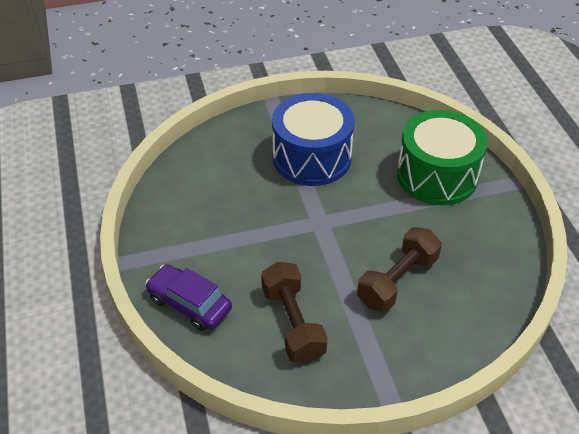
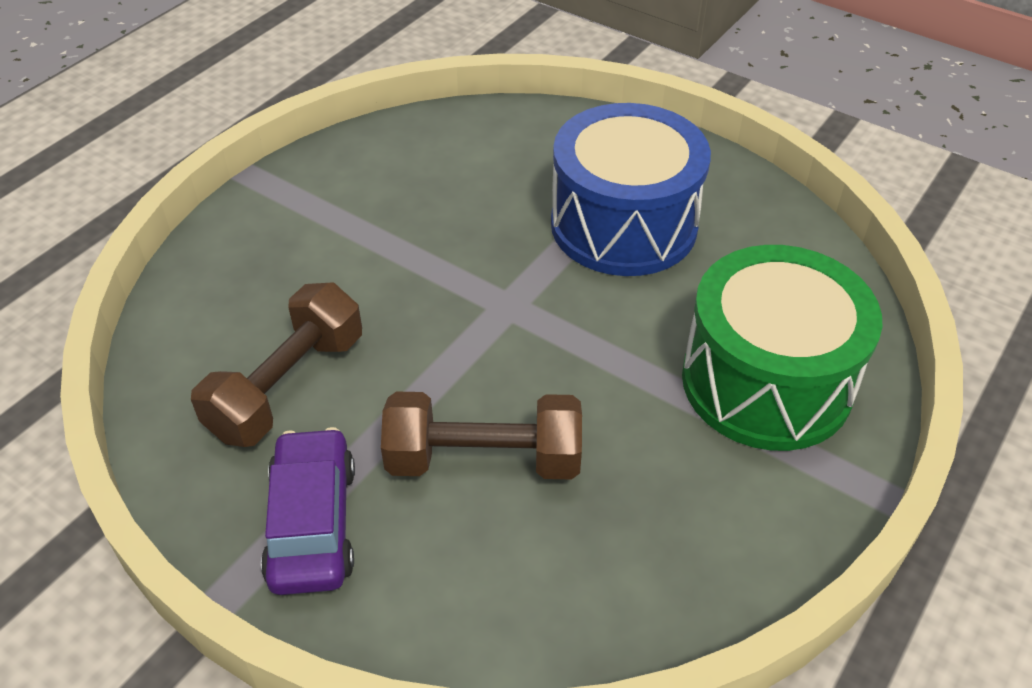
camera: 50 degrees right, 0 degrees up
(189, 304) = (230, 267): purple car -> purple car (312, 523)

